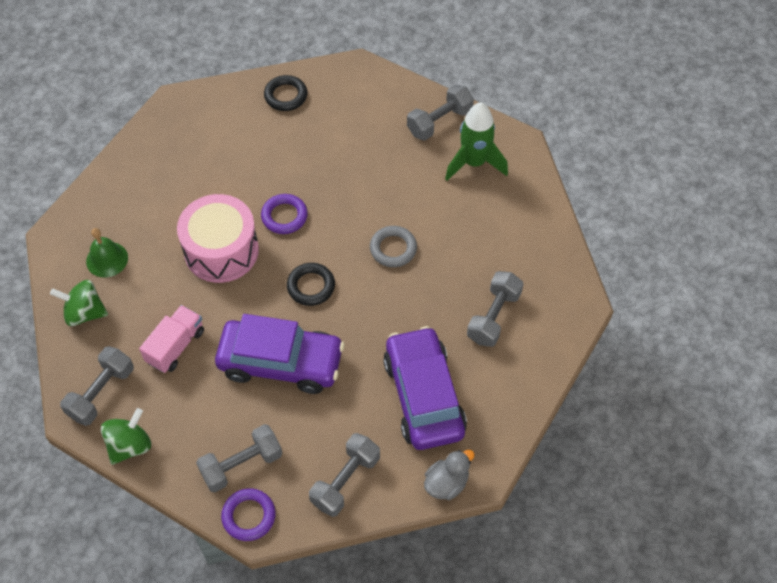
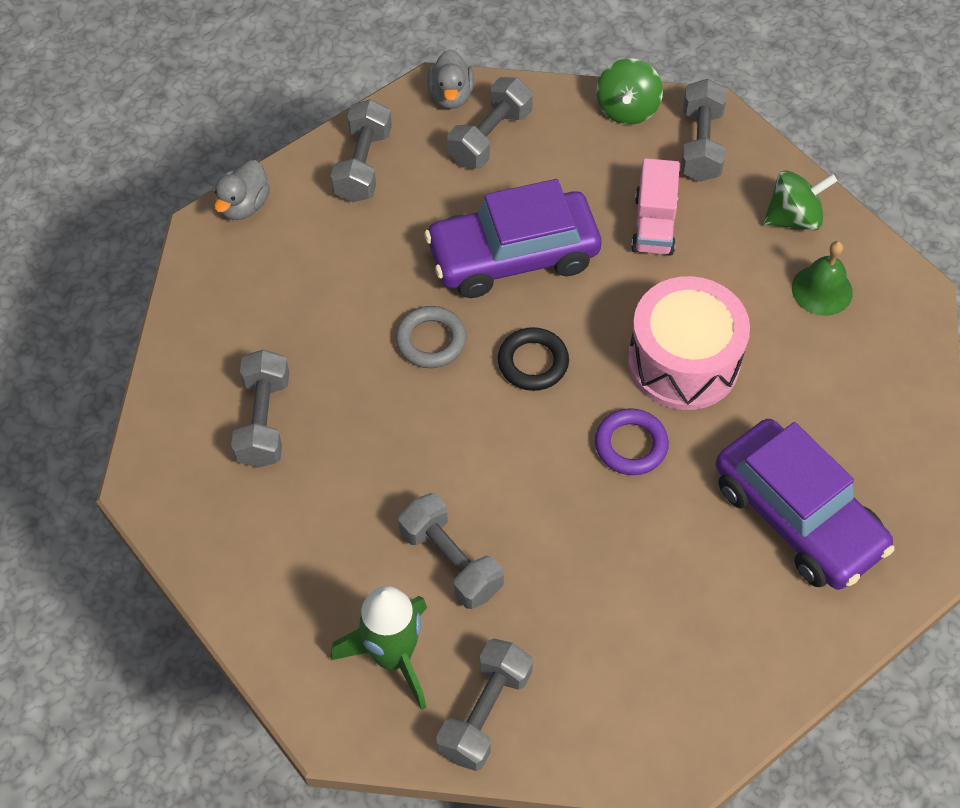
camera: 155 degrees right, 0 degrees up
(249, 516) = (451, 96): purple ring -> grey duck
(286, 96) = (763, 651): black ring -> none
(393, 249) = (449, 460): grey ring -> grey ring (431, 340)
(420, 196) = (451, 561): none -> grey dumbbell
(423, 396) = (314, 286): purple car -> purple car (797, 516)

